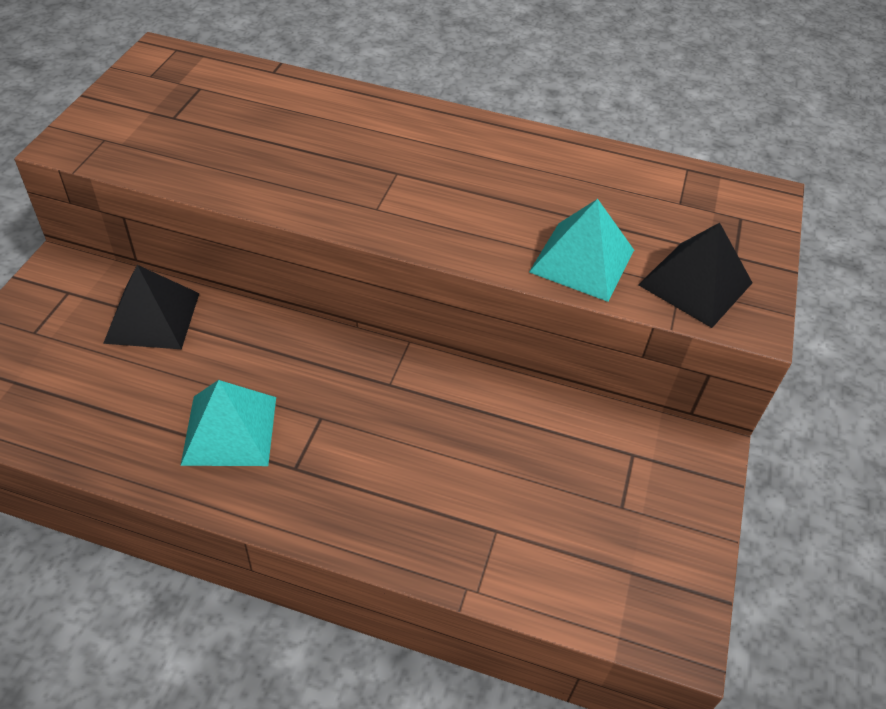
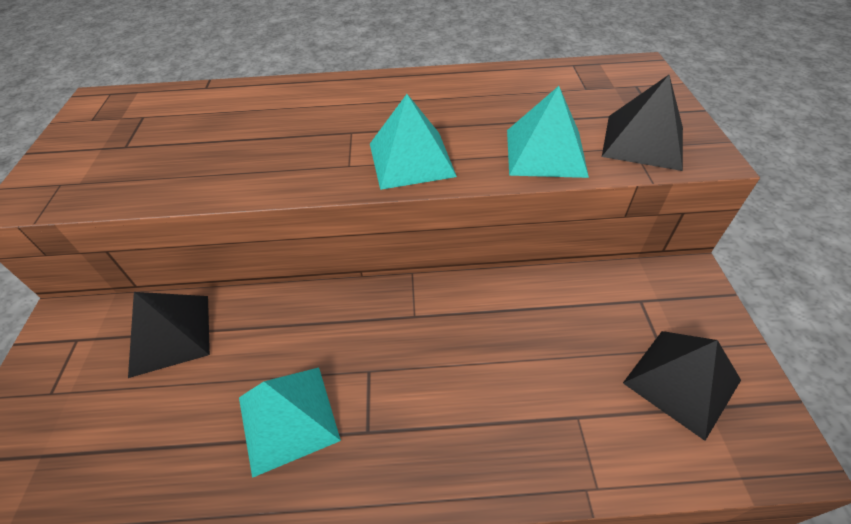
camera: 15 degrees left, 0 degrees up
(441, 222) = (411, 159): none -> turquoise pyramid
(620, 540) = (681, 381): none -> black pyramid

